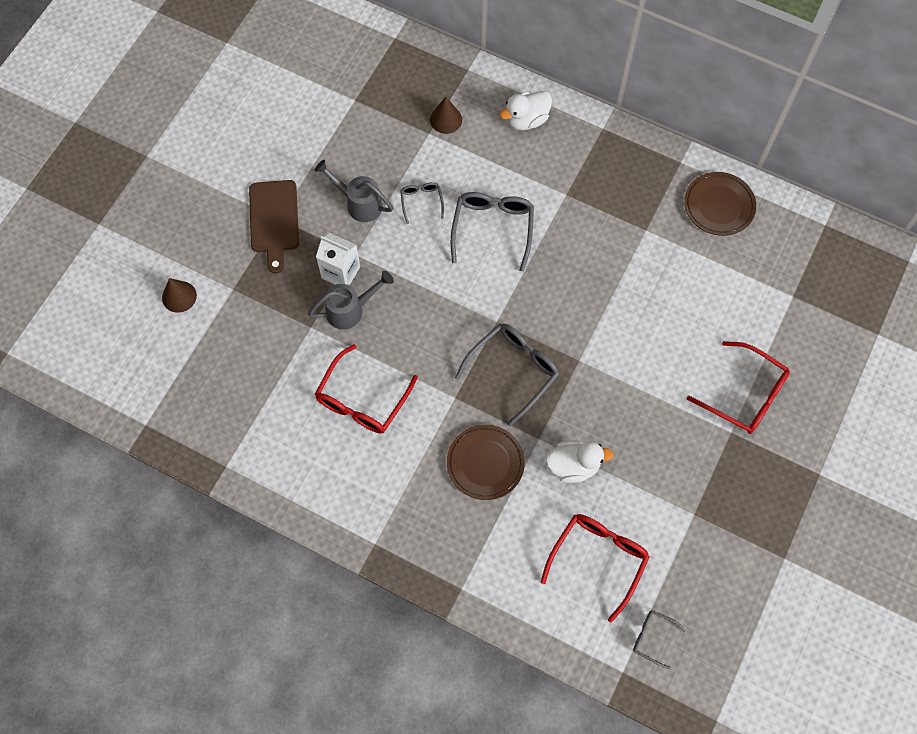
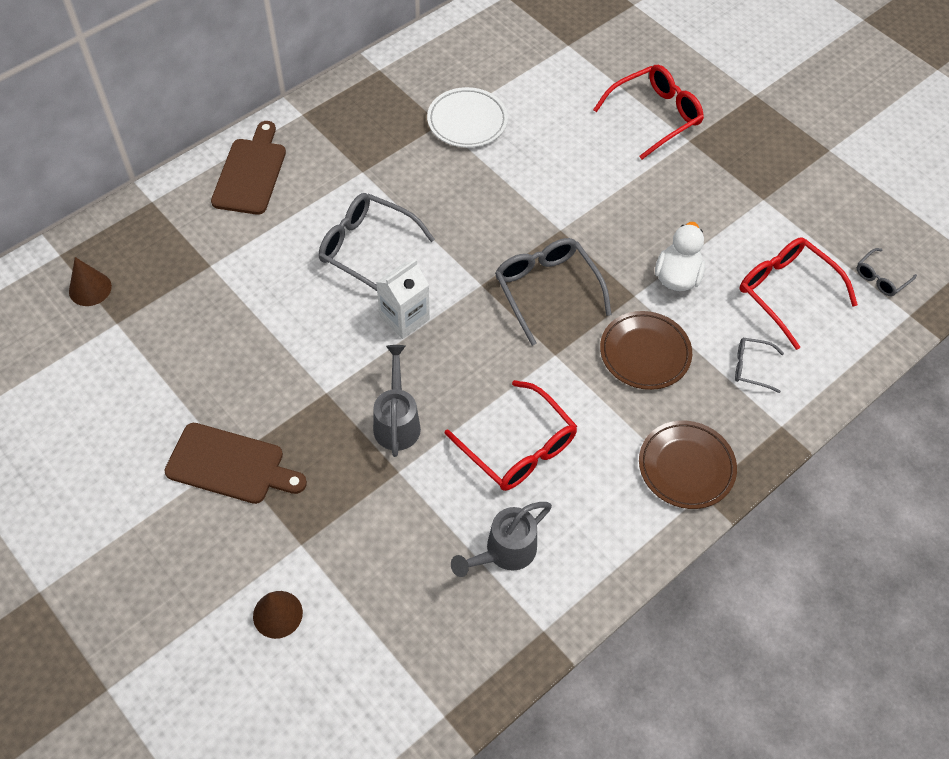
camera: 70 degrees left, 10 degrees down
(341, 272) = (342, 415): white carton -> white carton (404, 318)
(359, 203) = (260, 365): grey watering can -> grey watering can (504, 552)
(421, 201) = (295, 303): grey glasses -> grey glasses (751, 367)
(446, 119) = (203, 243): brown cone -> brown cone (90, 288)
(526, 120) = (250, 173): white duck -> brown cutting board
(658, 249) = (467, 121): none -> white plate
(719, 206) = (444, 60): brown plate -> brown plate (686, 467)

